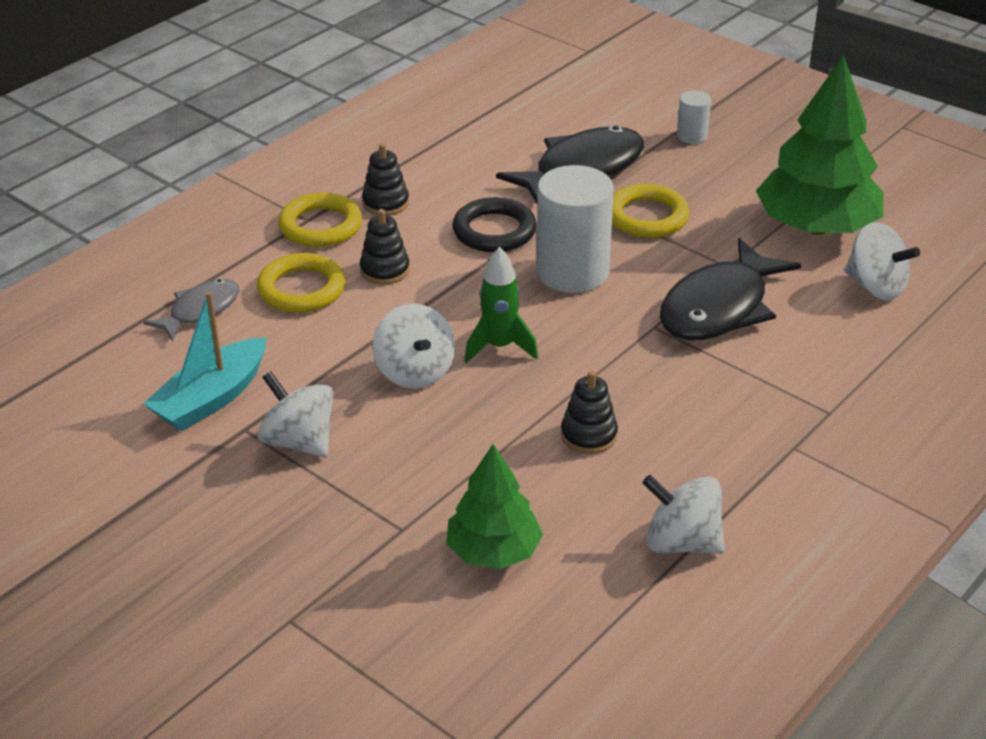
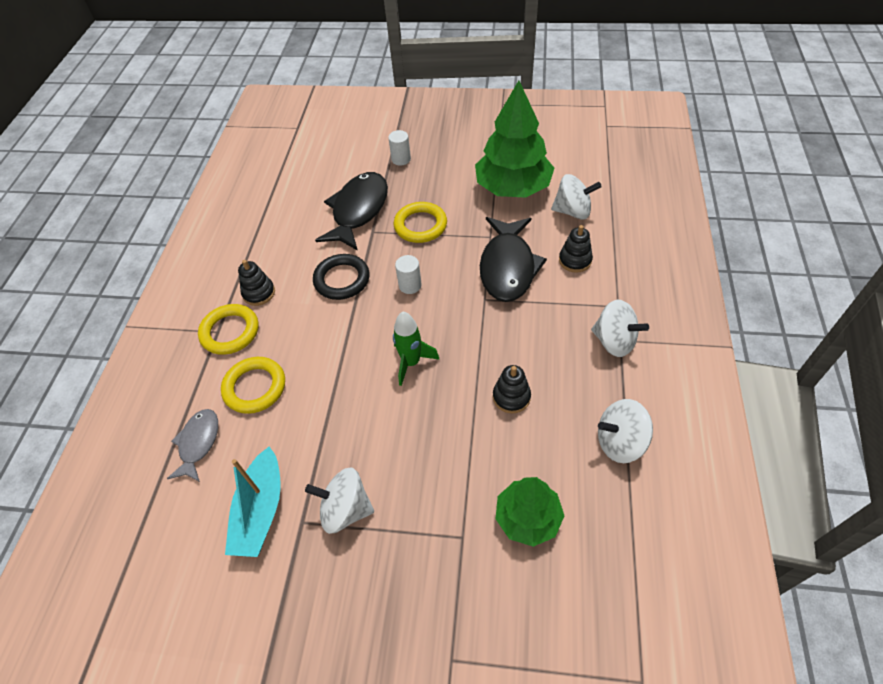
camera: 30 degrees left, 15 degrees up
(385, 270) = (297, 344): black stacking toy -> black stacking toy (575, 260)
(415, 372) = (376, 410): white spinning top -> white spinning top (614, 341)
(572, 272) = (410, 285): white cylinder -> white cylinder, size x0.47

